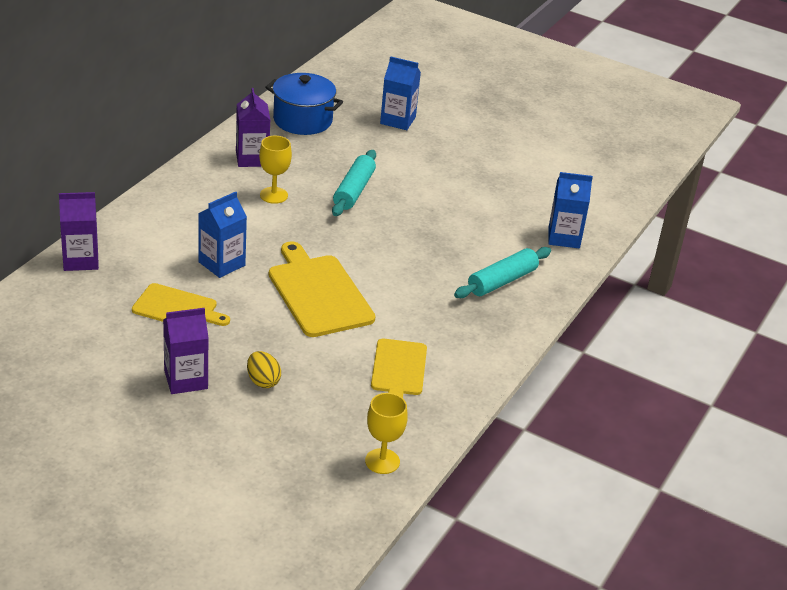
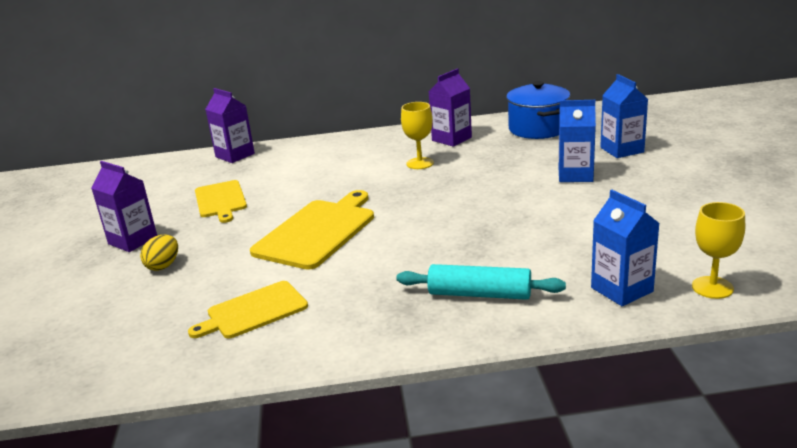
camera: 60 degrees right, 10 degrees down
(222, 264) = (300, 188): blue carton -> blue carton (575, 175)
(353, 191) = (485, 181): turquoise rolling pin -> none
(382, 461) = (97, 368): yellow goblet -> yellow goblet (712, 287)

